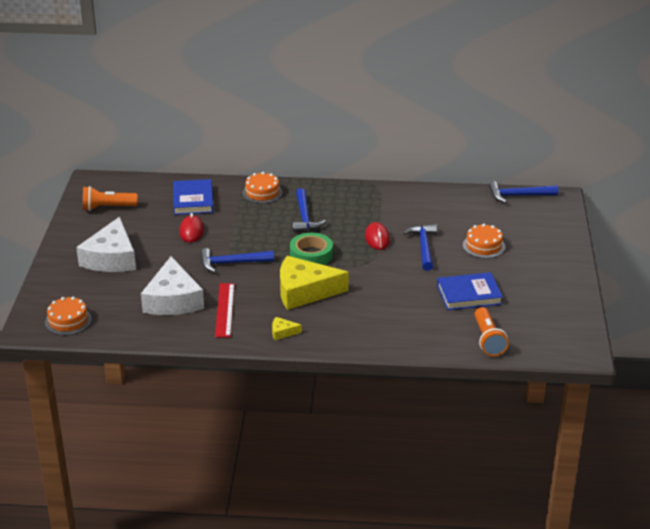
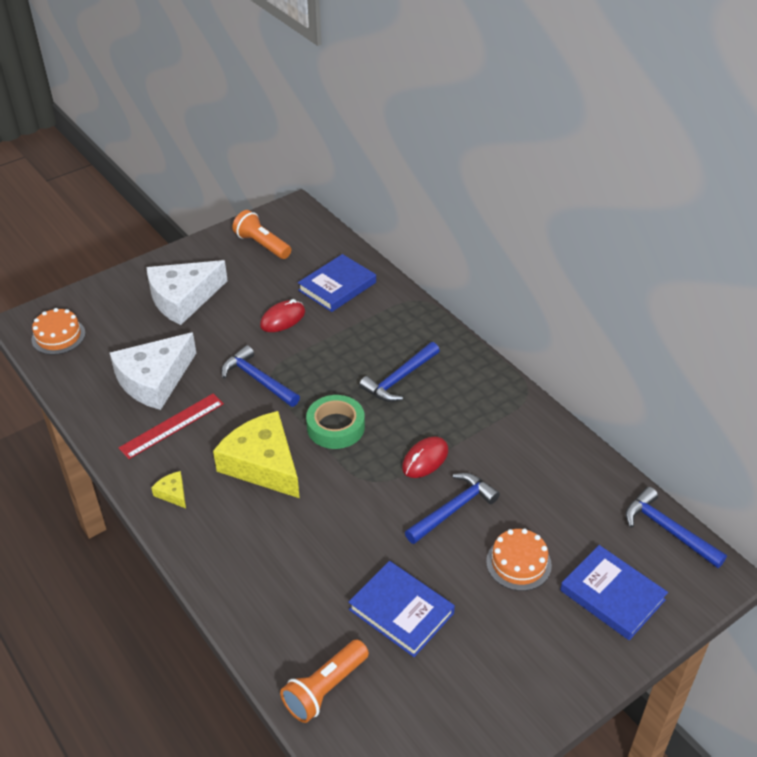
camera: 50 degrees right, 10 degrees up
(262, 193) = (407, 322): orange cake -> none
(536, 231) = (612, 595): none -> blue book

